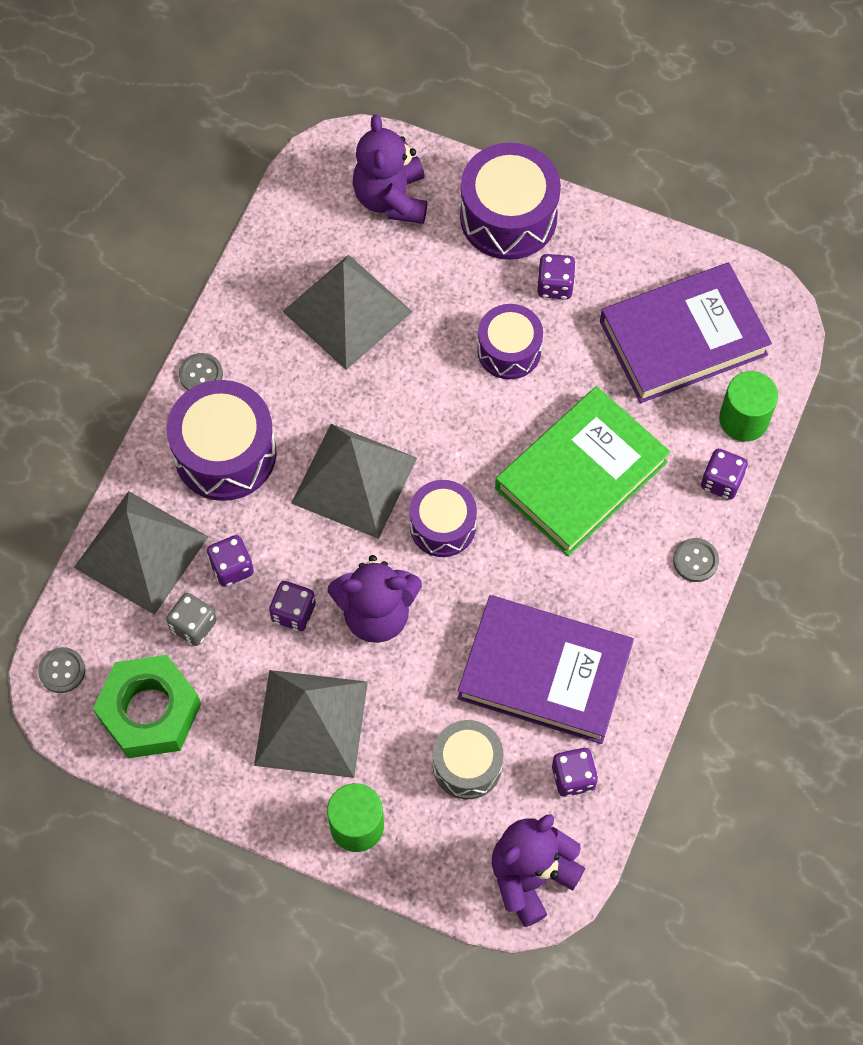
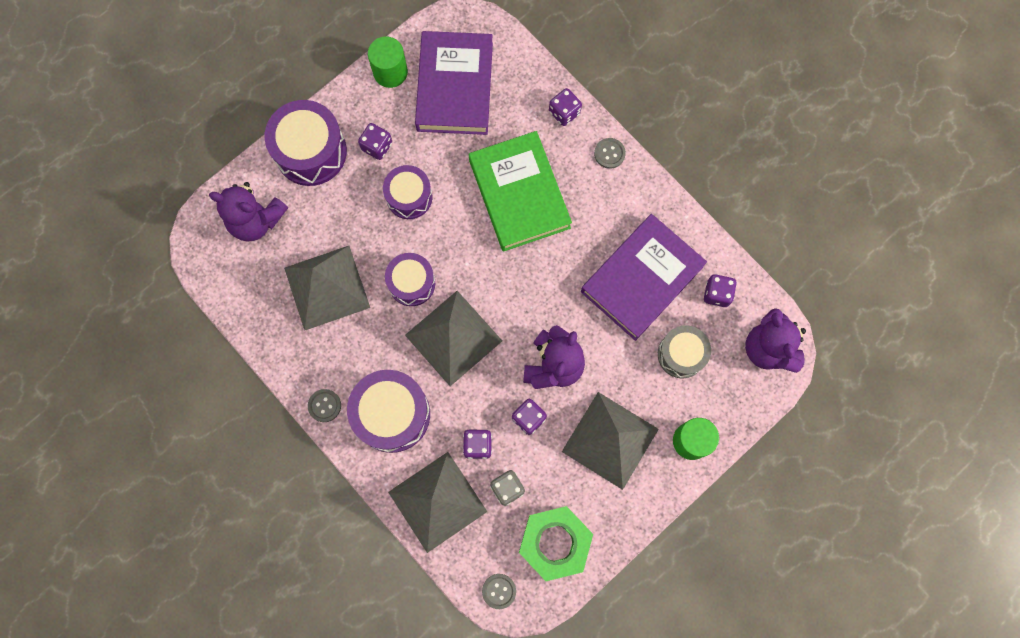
camera: 65 degrees left, 10 degrees up
(442, 526) = (513, 296): purple drum -> purple drum (411, 283)
(743, 419) = (529, 79): green cylinder -> green cylinder (390, 72)

